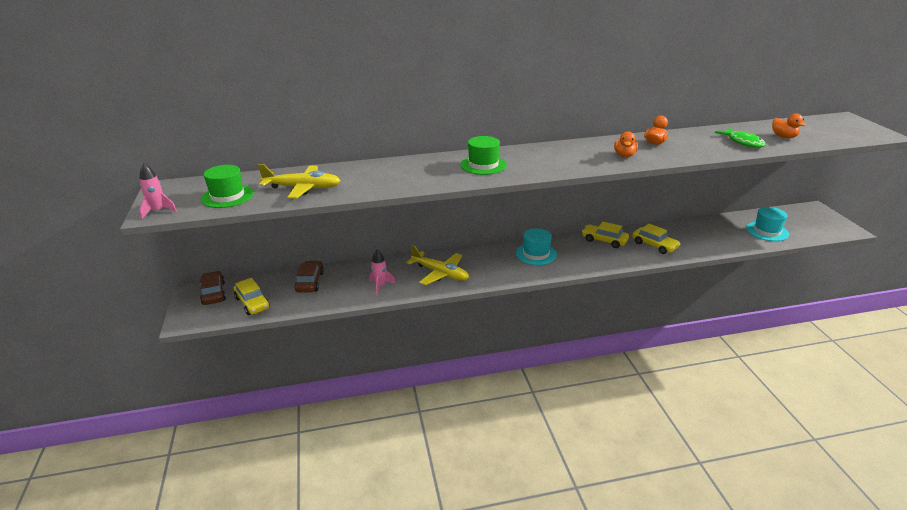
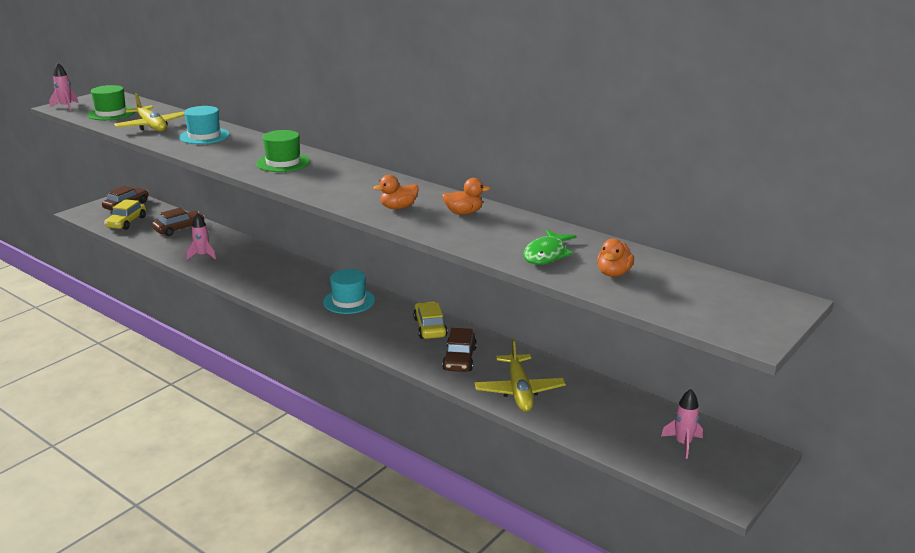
camera: 50 degrees right, 5 degrees down
(440, 273) = (254, 271): yellow plane -> yellow plane (519, 390)
(654, 245) = (459, 359): yellow car -> brown car
(767, 231) = (615, 427): turquoise hat -> turquoise hat (204, 136)
(794, 222) = (683, 444): none -> pink rocket

